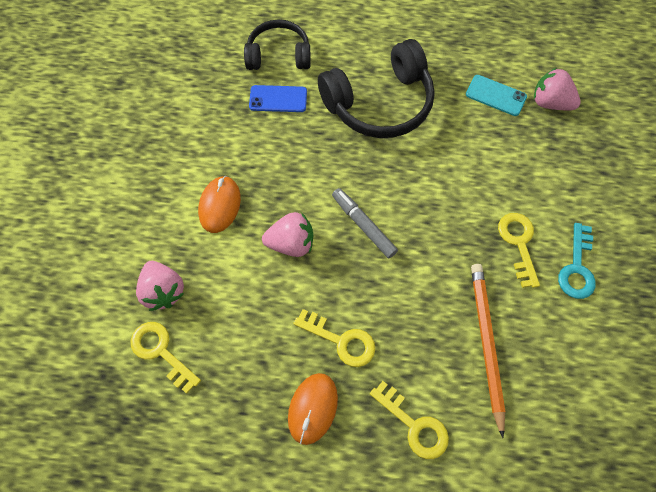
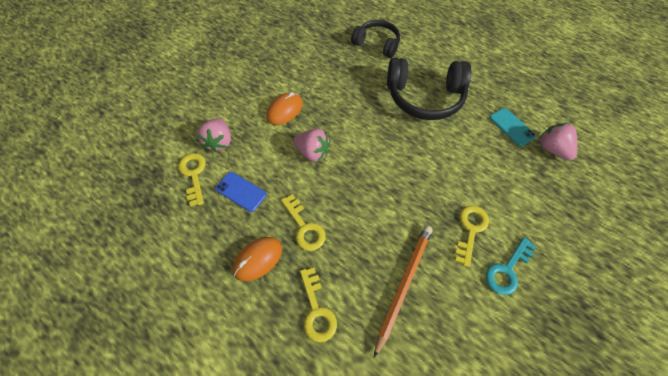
camera: 30 degrees right, 5 degrees down
(278, 99) = (360, 67): blue phone -> blue phone (241, 191)
(363, 225) = (366, 164): grey marker -> none

